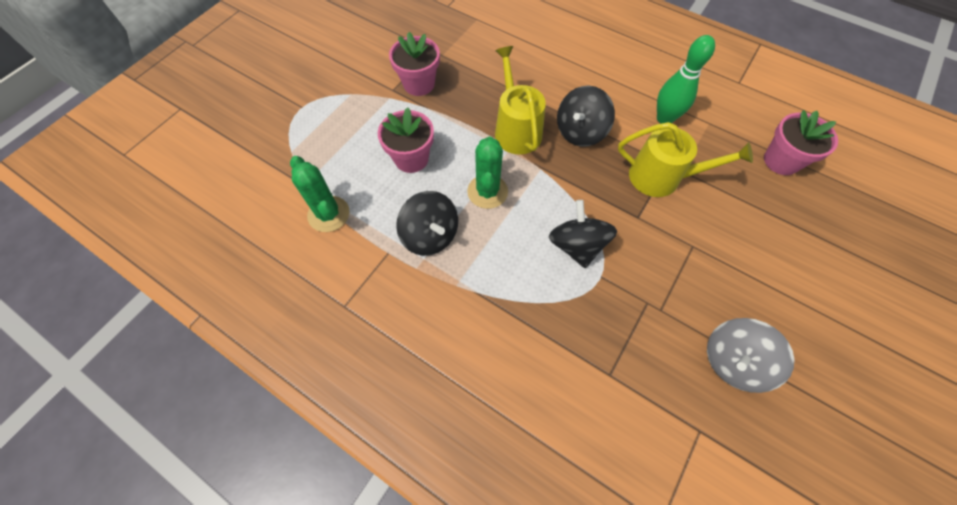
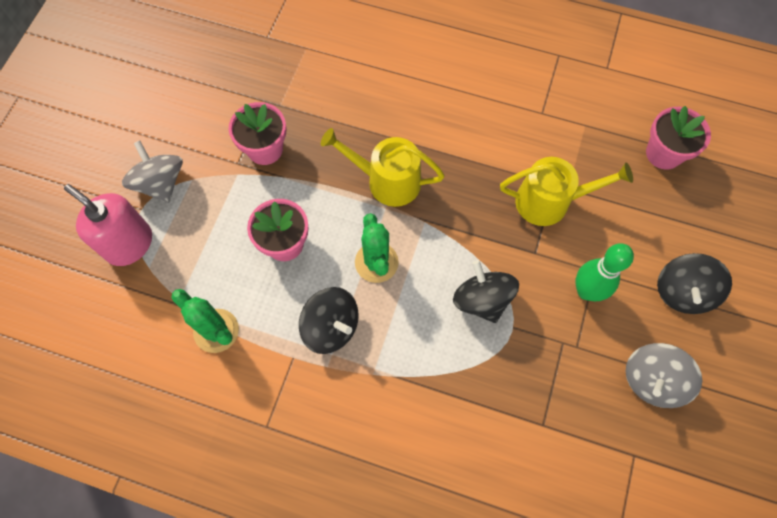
camera: 15 degrees left, 5 degrees up
(282, 130) = (129, 244): none -> pink soap dispenser
(324, 91) = (160, 183): none -> grey spinning top
(516, 129) = (387, 181): yellow watering can -> yellow watering can turned 45 degrees counterclockwise
(580, 132) = (455, 167): black spinning top -> black spinning top (682, 292)
(664, 118) = (539, 131): green bowling pin -> green bowling pin (586, 291)

